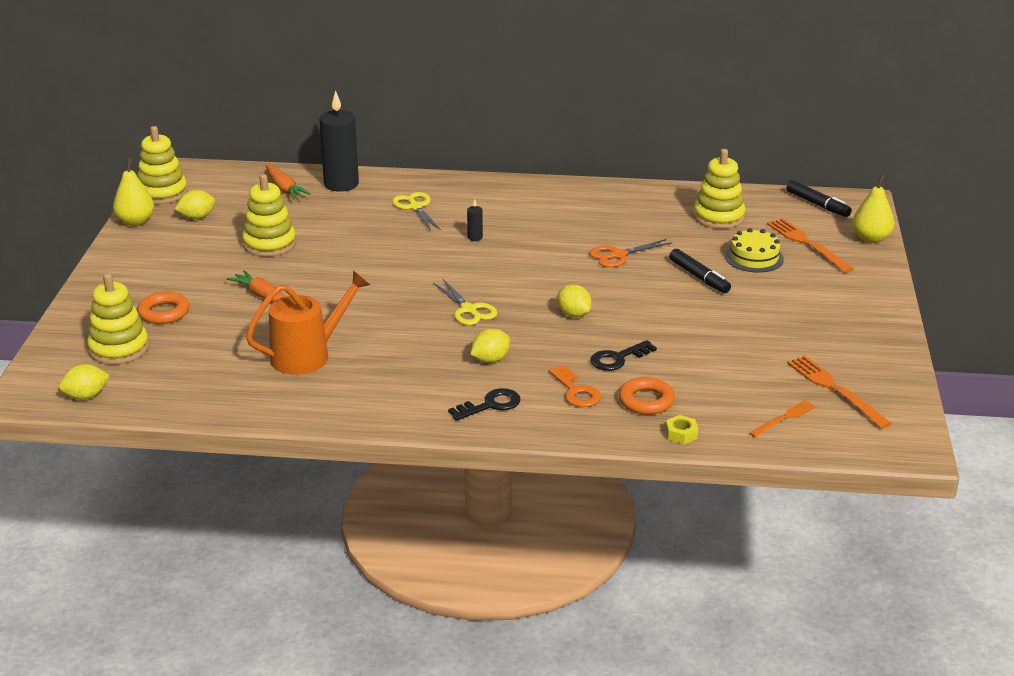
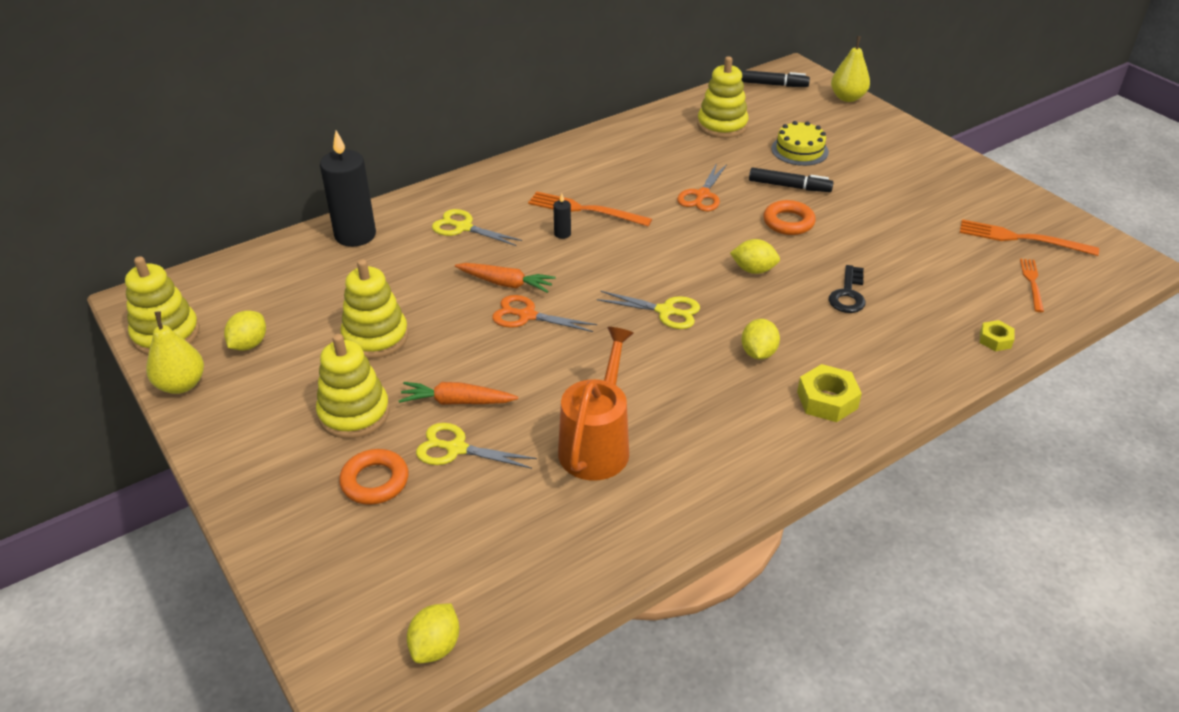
camera: 40 degrees left, 10 degrees up
(119, 349) = (387, 558): yellow stacking toy -> yellow stacking toy (354, 413)
(228, 319) = (456, 449): none -> yellow scissors
(284, 188) = (302, 266): orange carrot -> orange carrot (505, 283)
(375, 273) = (527, 316): none -> orange scissors
(491, 405) = (827, 400): black key -> yellow nut
(576, 391) = (867, 345): orange key -> none
(646, 401) = (927, 323): orange ring -> orange ring (788, 222)
(807, 244) = (815, 121): orange fork -> orange fork (585, 210)

